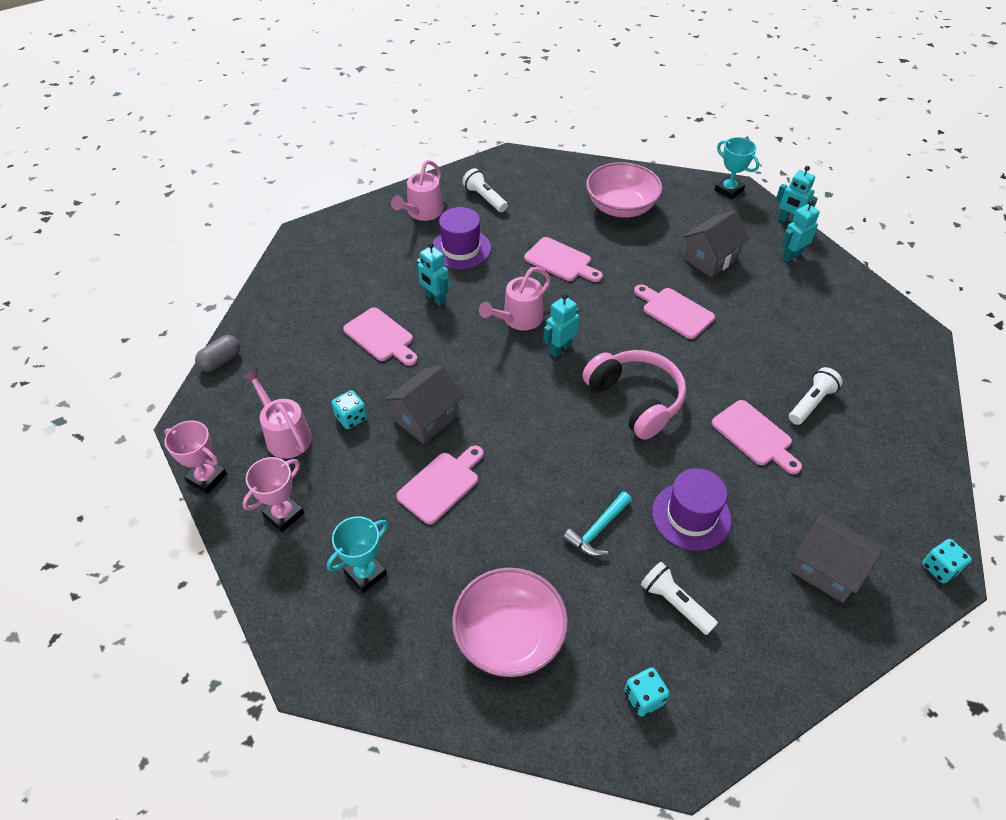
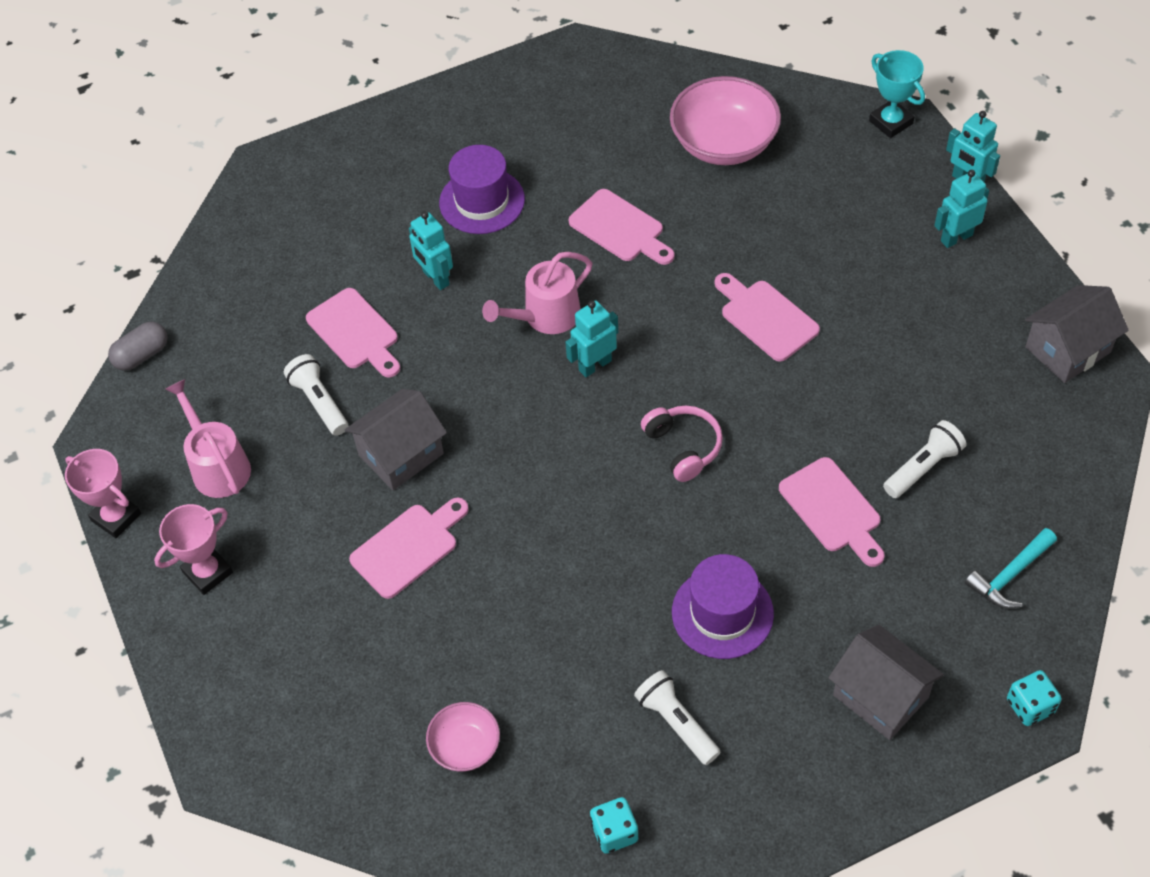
camera: 10 degrees right, 5 degrees up
(351, 417) = (304, 447): turquoise dice -> none
(365, 573) = (301, 655): turquoise trophy -> none
(422, 212) = (435, 138): pink watering can -> none
(485, 198) = (528, 118): white flashlight -> white flashlight (319, 402)
(509, 636) = (465, 746): pink bowl -> pink bowl, size x0.54
(597, 530) = (598, 622): turquoise hammer -> turquoise hammer (1009, 575)
(636, 400) = (683, 447): pink headphones -> pink headphones, size x0.61
(710, 259) = (836, 236): grey house -> grey house (1067, 349)

